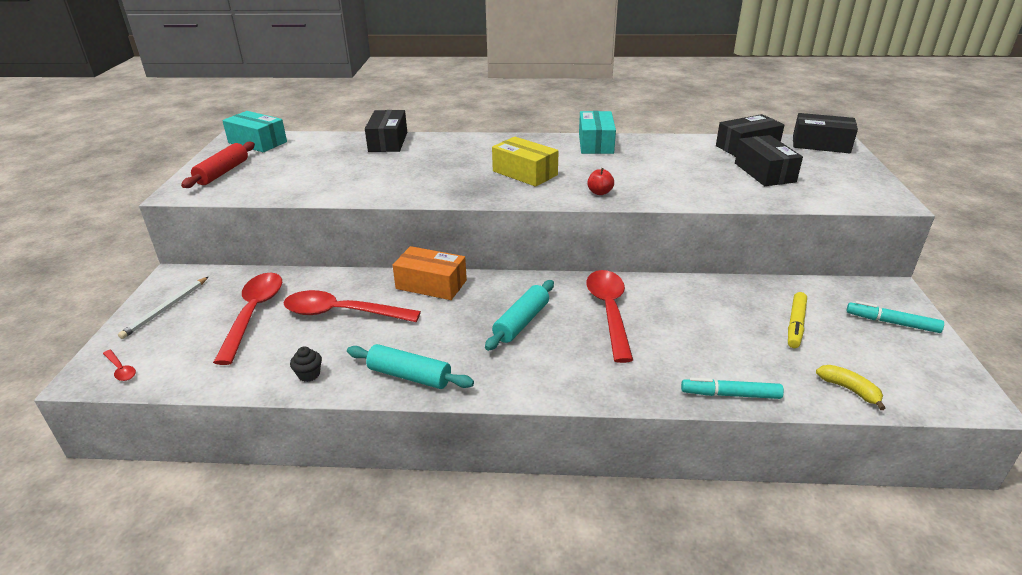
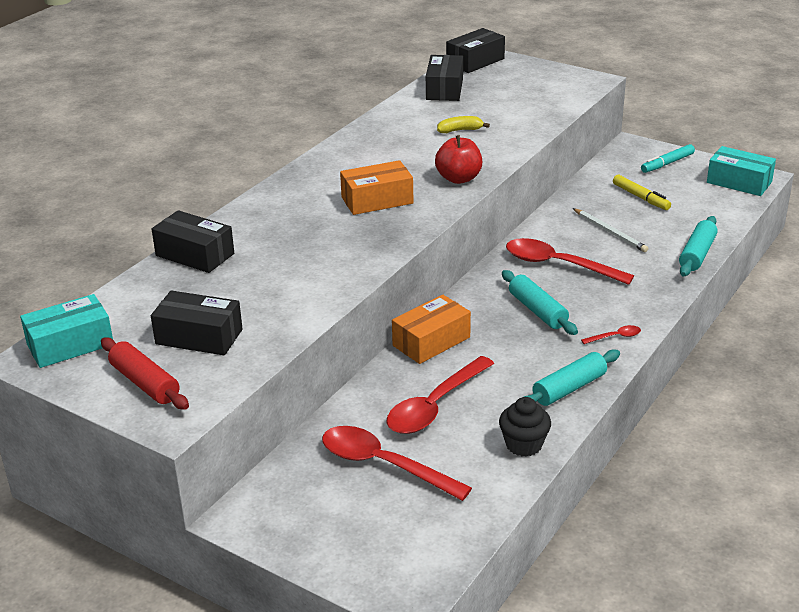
camera: 60 degrees left, 0 degrees up
(121, 369) = (415, 573): red spoon -> red spoon (615, 337)
(166, 309) = (313, 530): white pencil -> white pencil (610, 232)
(309, 374) = (524, 445): black cupcake -> black cupcake, size x1.62
(525, 173) = (377, 200): yellow box -> orange box
(595, 143) = (352, 147): turquoise box -> turquoise box (739, 182)
(599, 192) = (458, 178): red apple -> red apple, size x1.74
(730, 395) = (697, 254): turquoise marker -> turquoise rolling pin
(764, 172) = (499, 101): black box -> black box (199, 337)
(849, 390) = (722, 211): yellow banana -> yellow banana (460, 130)

